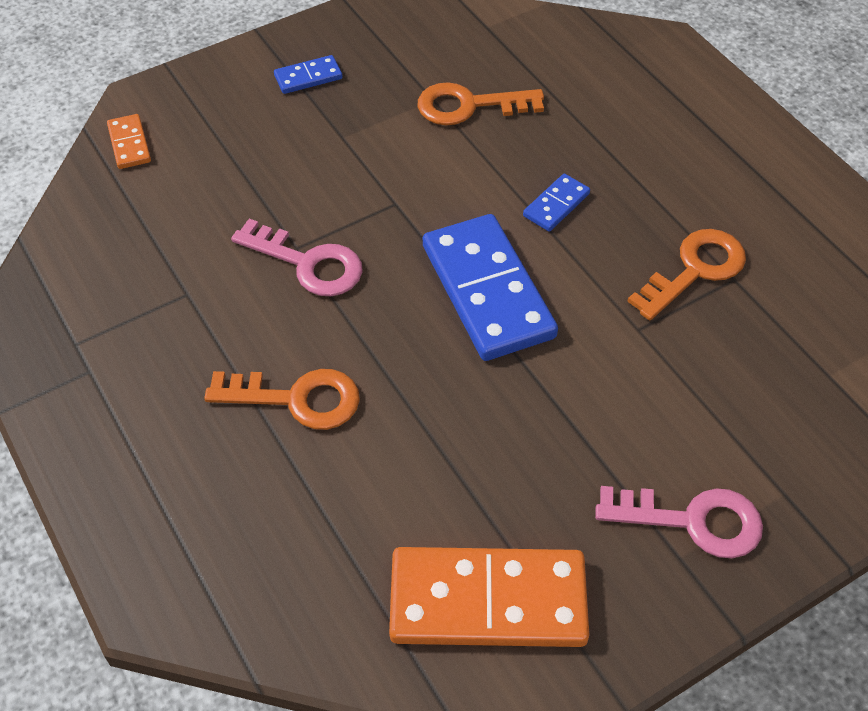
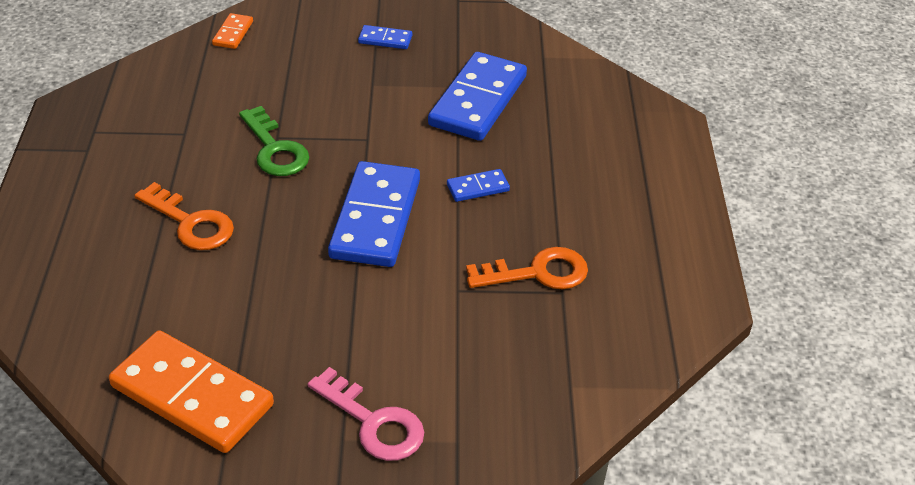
camera: 30 degrees right, 10 degrees down
(308, 263) = (275, 149): pink key -> green key
(468, 106) = (478, 101): orange key -> blue domino

